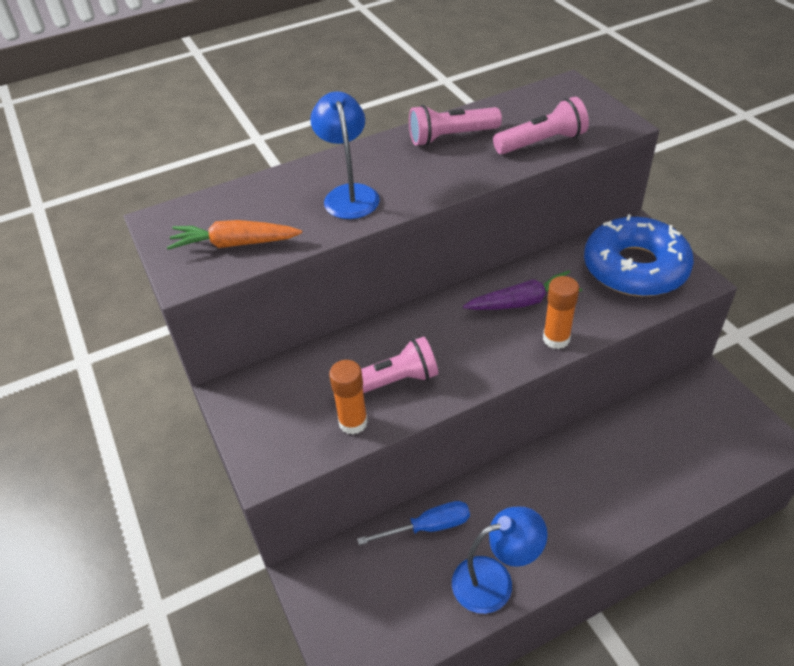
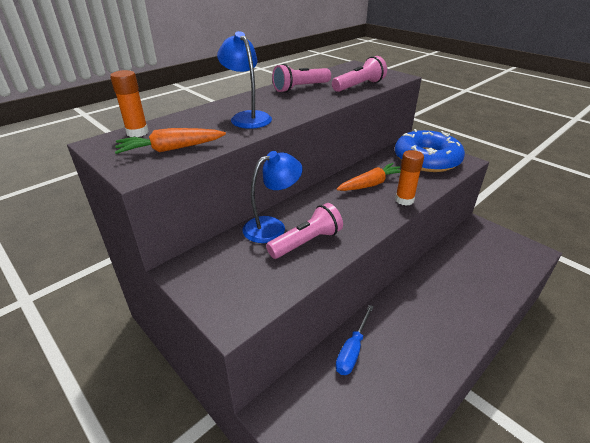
camera: 20 degrees left, 10 degrees down
(353, 422) = (290, 272): orange glue stick -> orange glue stick (137, 132)
(428, 527) = (352, 350): blue screwdriver -> blue screwdriver turned 150 degrees clockwise
(494, 580) = (418, 377): blue lamp -> blue lamp (272, 226)
(522, 302) = (371, 184): purple carrot -> orange carrot

